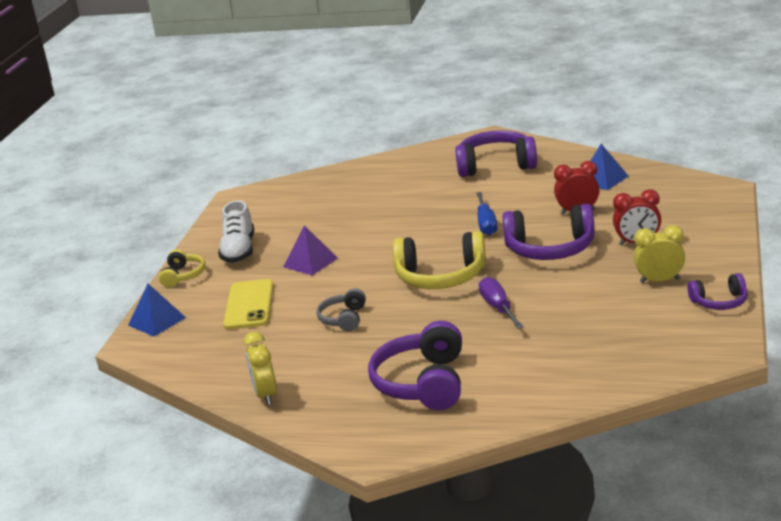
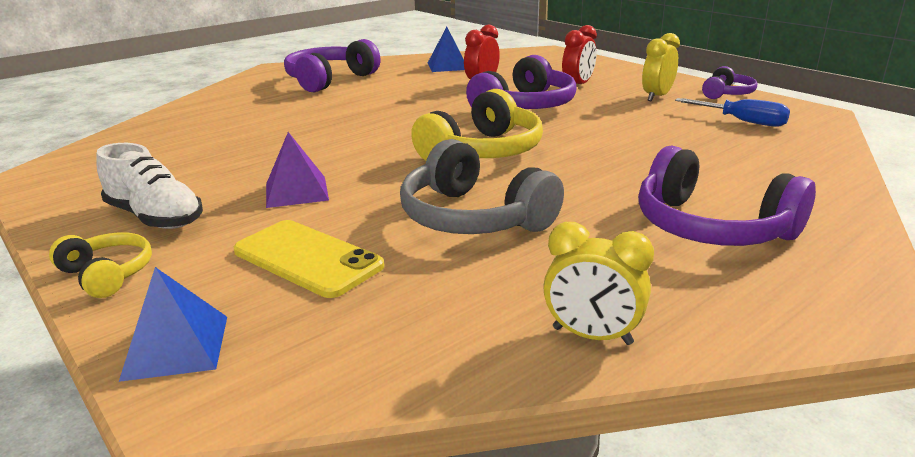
camera: 55 degrees left, 0 degrees up
(343, 319) = (473, 218): grey headphones -> grey headphones, size x1.83
(486, 223) = (422, 110): blue screwdriver -> blue screwdriver (742, 121)
(498, 308) = (598, 150): purple screwdriver -> none

